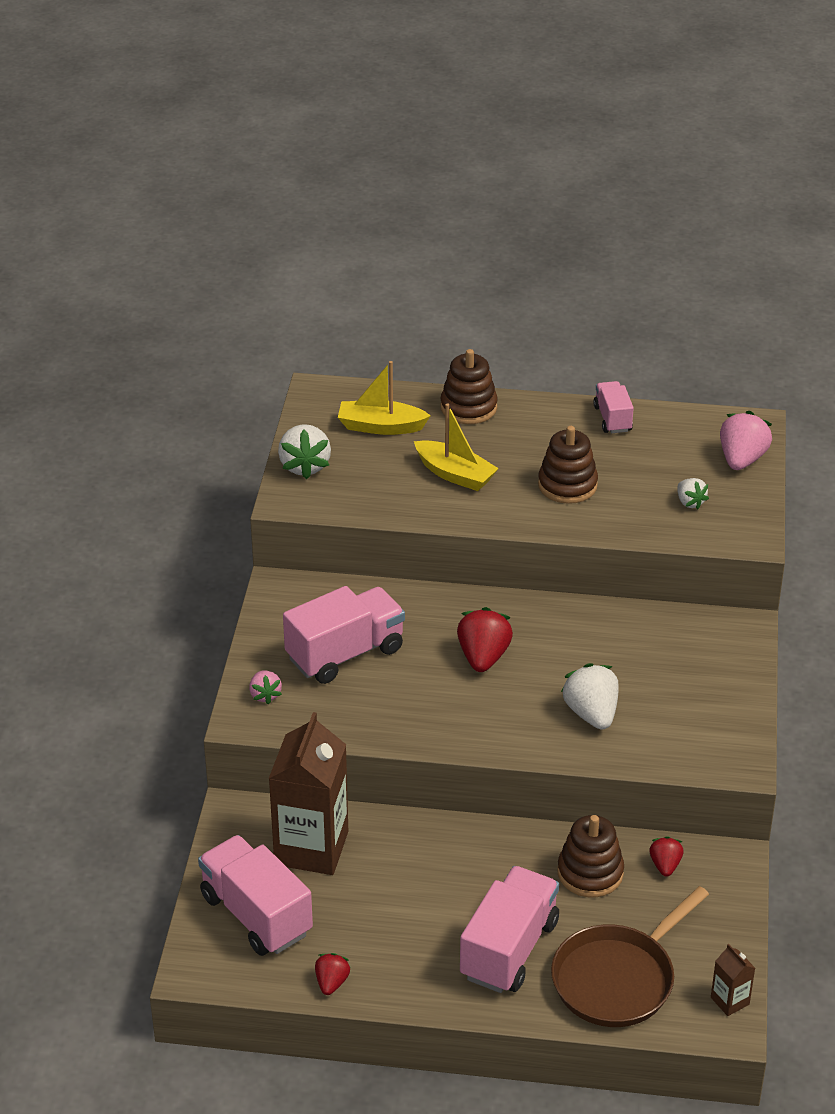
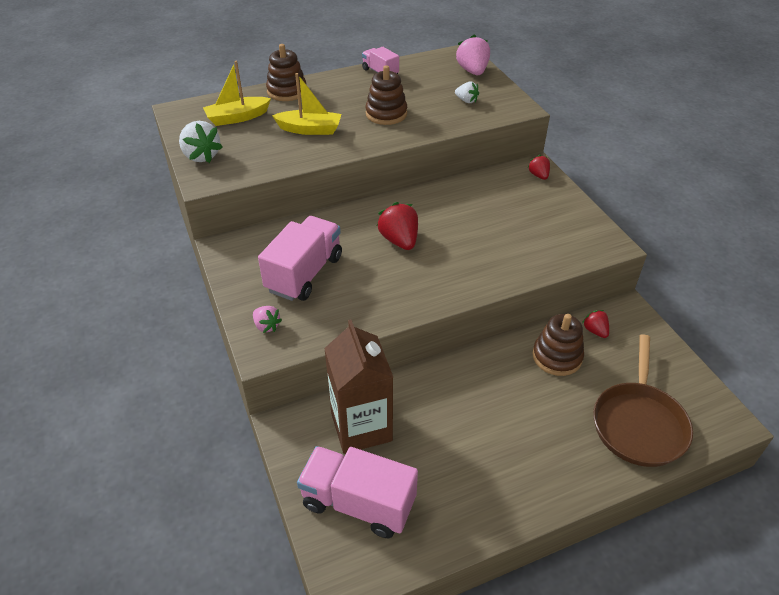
camera: 30 degrees left, 5 degrees up
(331, 982) = (456, 532): red strawberry -> red strawberry (538, 175)
(509, 949) = (554, 437): pink truck -> none
(591, 714) = (497, 249): white strawberry -> none
(730, 1001) = (715, 404): brown carton -> none

